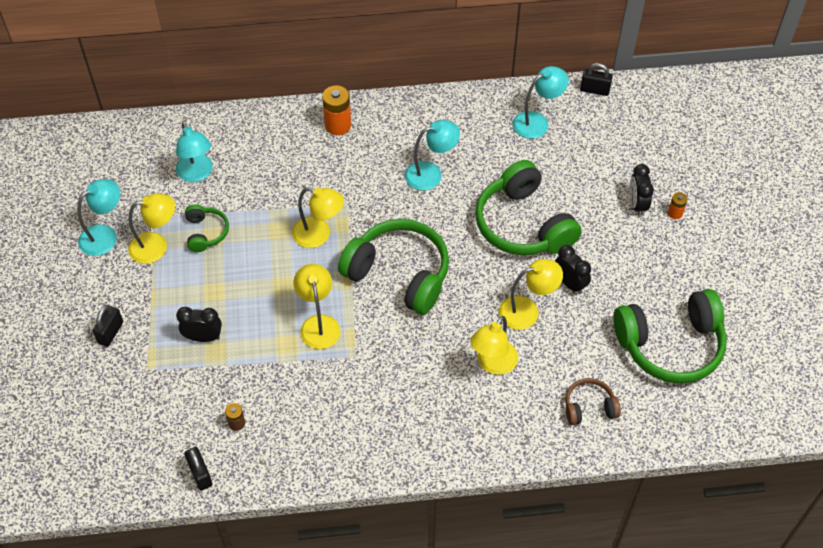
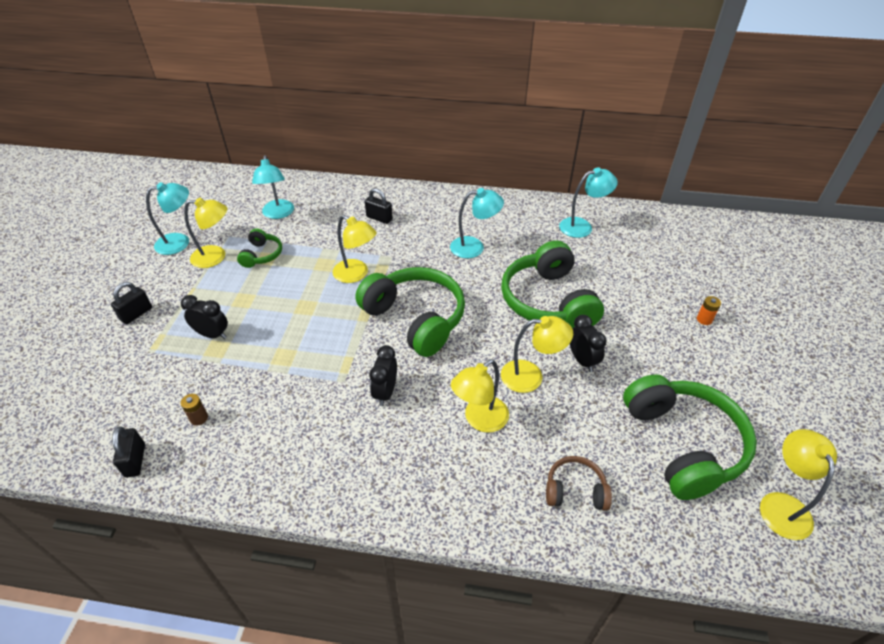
camera: 15 degrees right, 10 degrees down
(318, 324) = (322, 345): yellow lamp -> yellow lamp (781, 505)
(338, 125) = (408, 201): orange battery -> none
(594, 90) = (640, 213): black padlock -> black padlock (379, 218)
(637, 204) = (665, 305): black clock -> black clock (385, 392)
(670, 345) = (682, 444): green headphones -> green headphones turned 105 degrees counterclockwise

